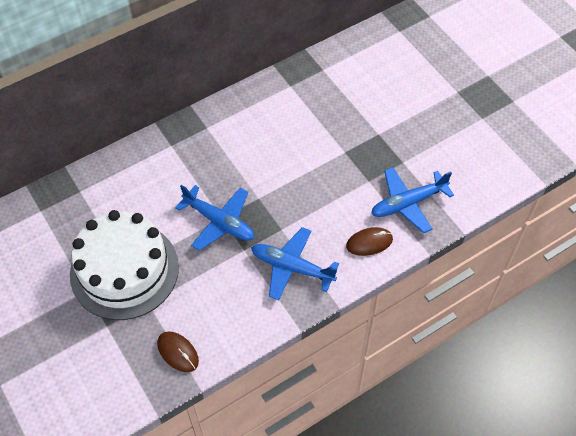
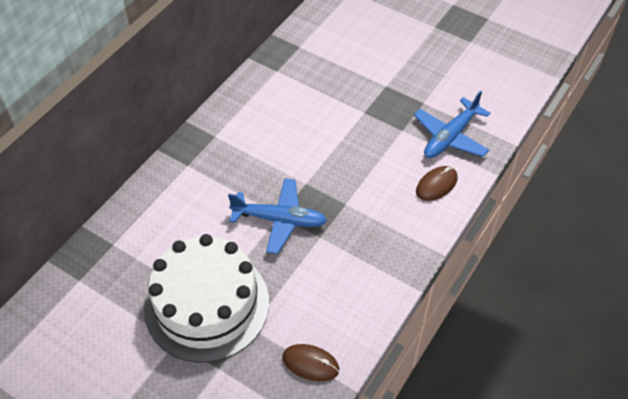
camera: 25 degrees left, 5 degrees down
(292, 267) = (377, 235): blue plane -> none

